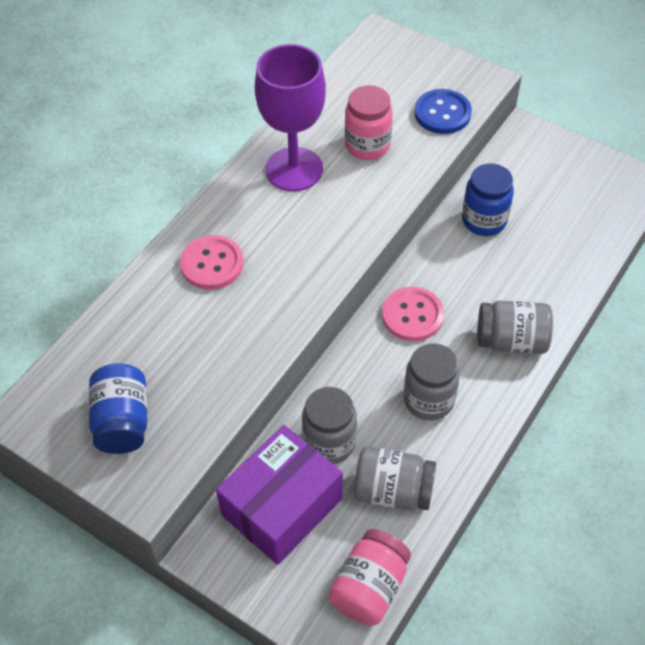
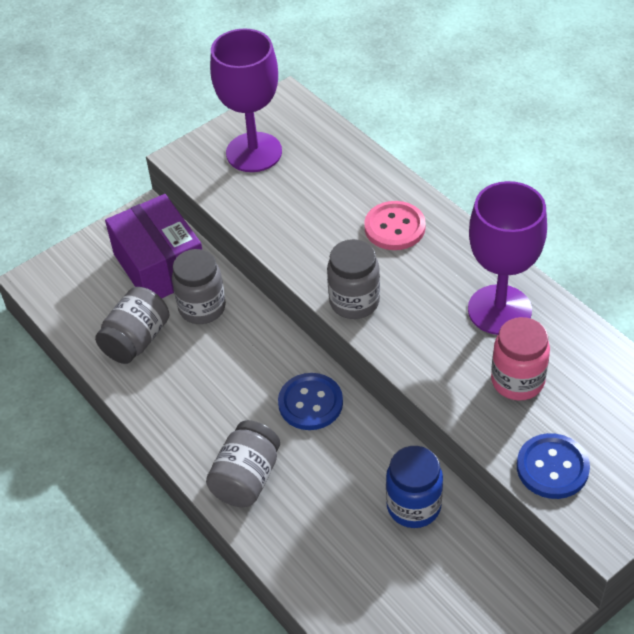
camera: 110 degrees right, 5 degrees down
(123, 421) = (254, 152): blue jar -> purple goblet
(369, 587) = (65, 305): pink jar -> none
(412, 315) = (310, 403): pink button -> blue button
(428, 400) = (211, 390): grey jar -> grey jar (354, 302)

